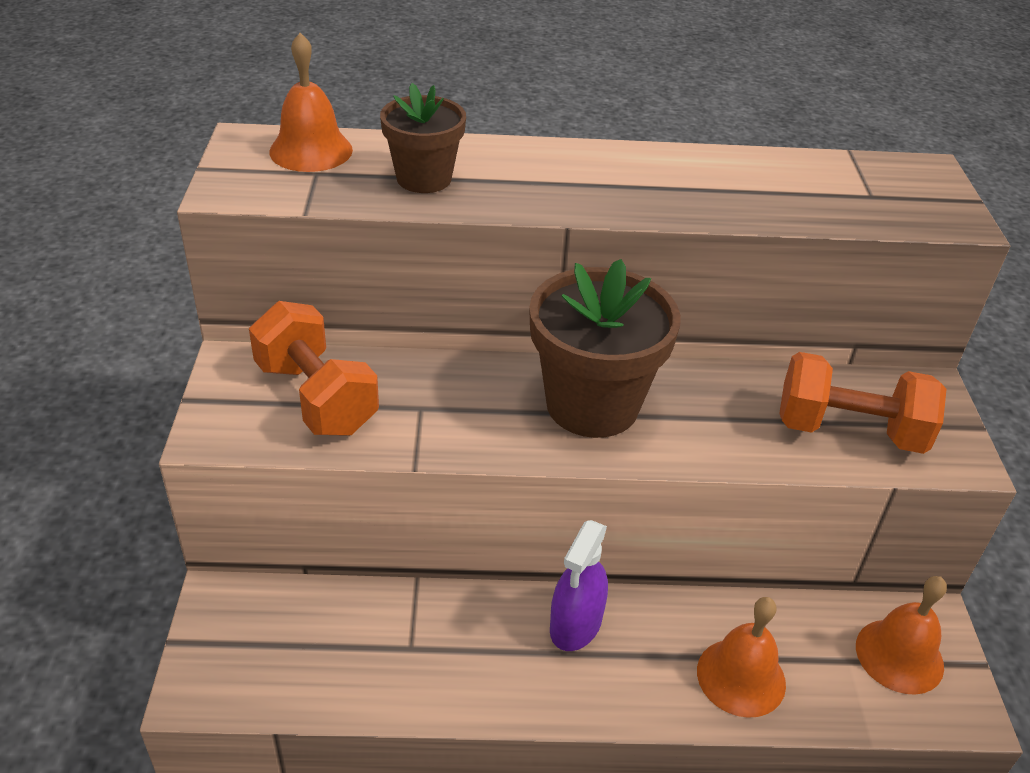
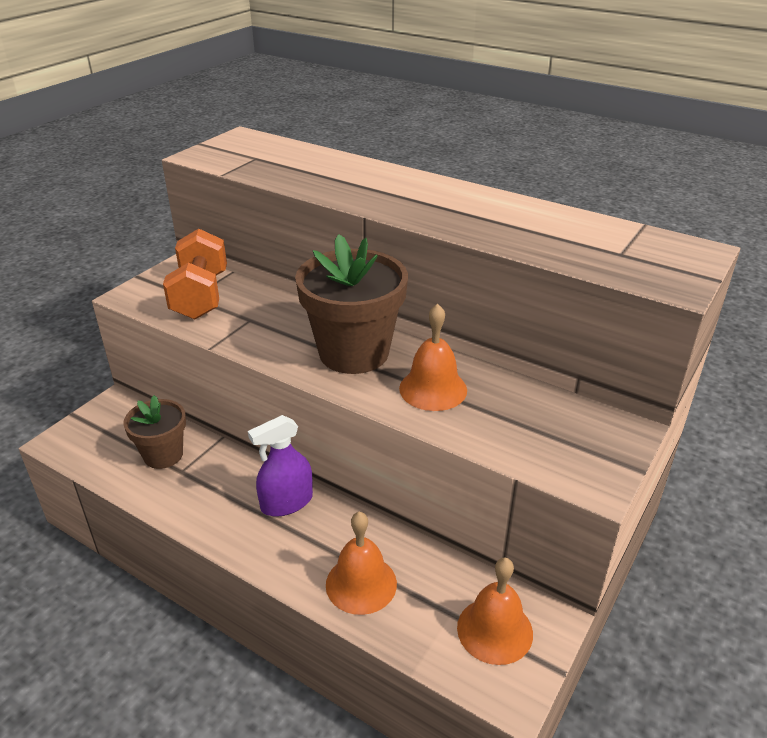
camera: 35 degrees right, 5 degrees down
(311, 150) = (268, 147): orange bell -> orange bell (433, 389)
(424, 178) = (311, 173): brown flower pot -> brown flower pot (163, 455)
(849, 431) = (521, 431): orange dumbbell -> none

